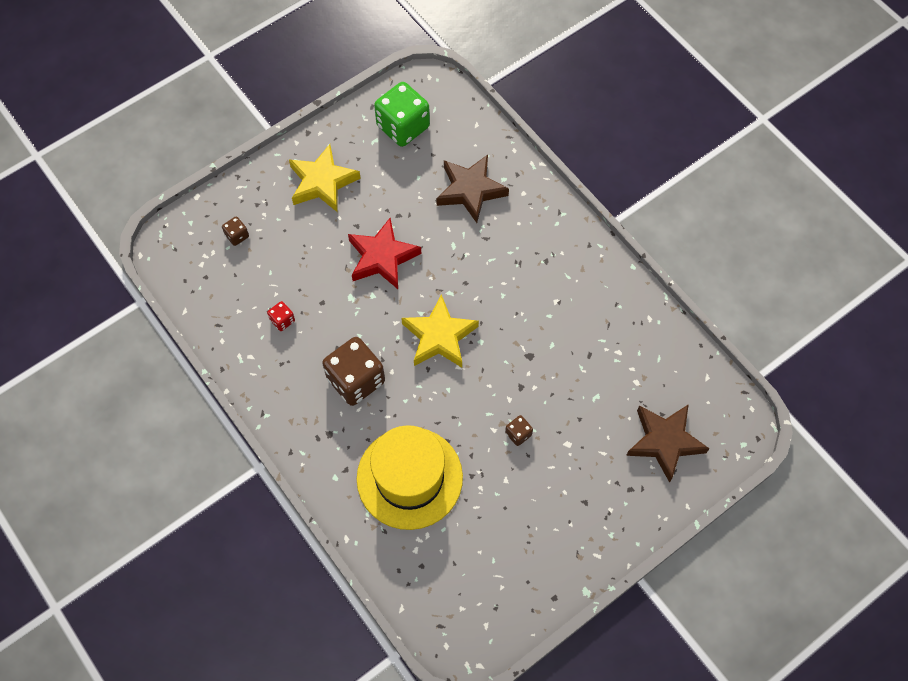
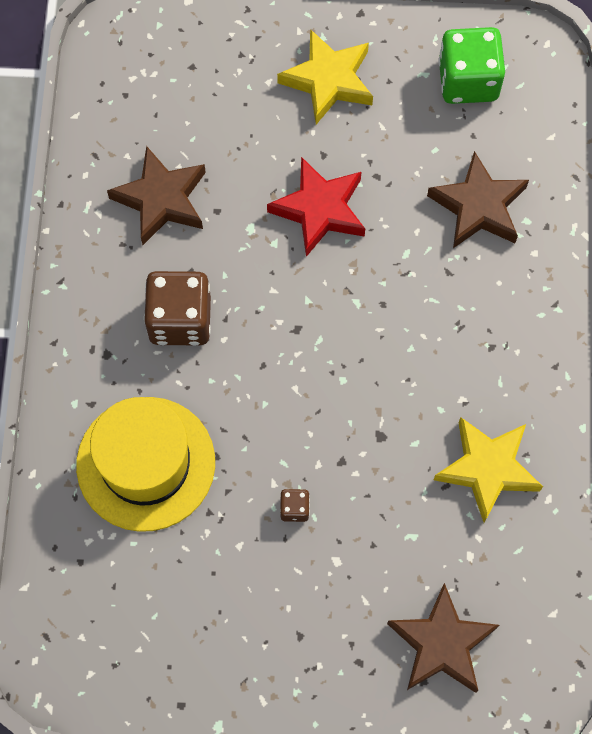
camera: 40 degrees right, 5 degrees up
(237, 236) = (192, 74): brown dice -> none
(282, 320) = (161, 199): red dice -> brown star
(439, 336) = (304, 341): yellow star -> yellow star (487, 469)

